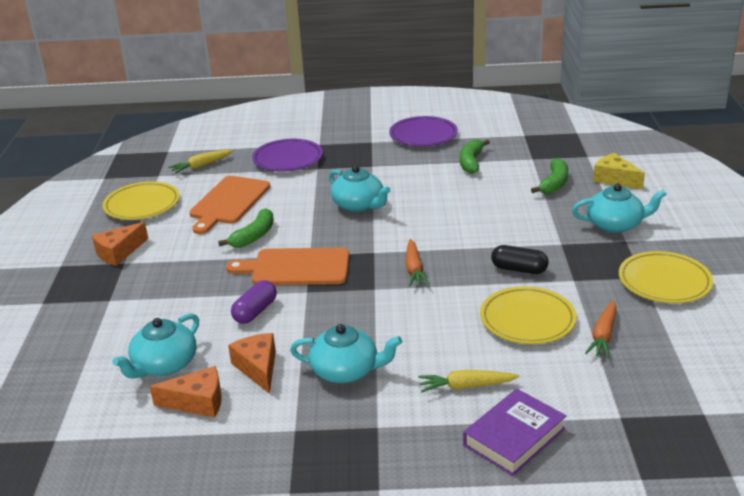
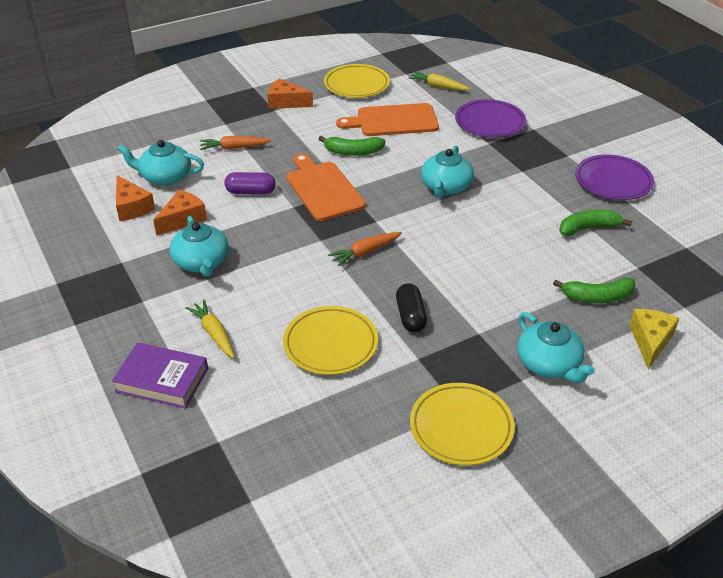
camera: 60 degrees right, 10 degrees up
(603, 335) = (336, 401): orange carrot -> orange carrot (234, 148)

